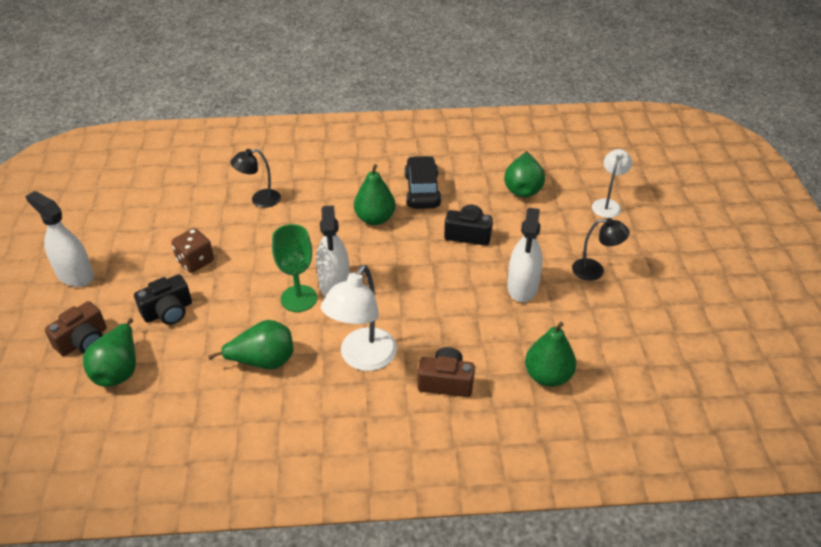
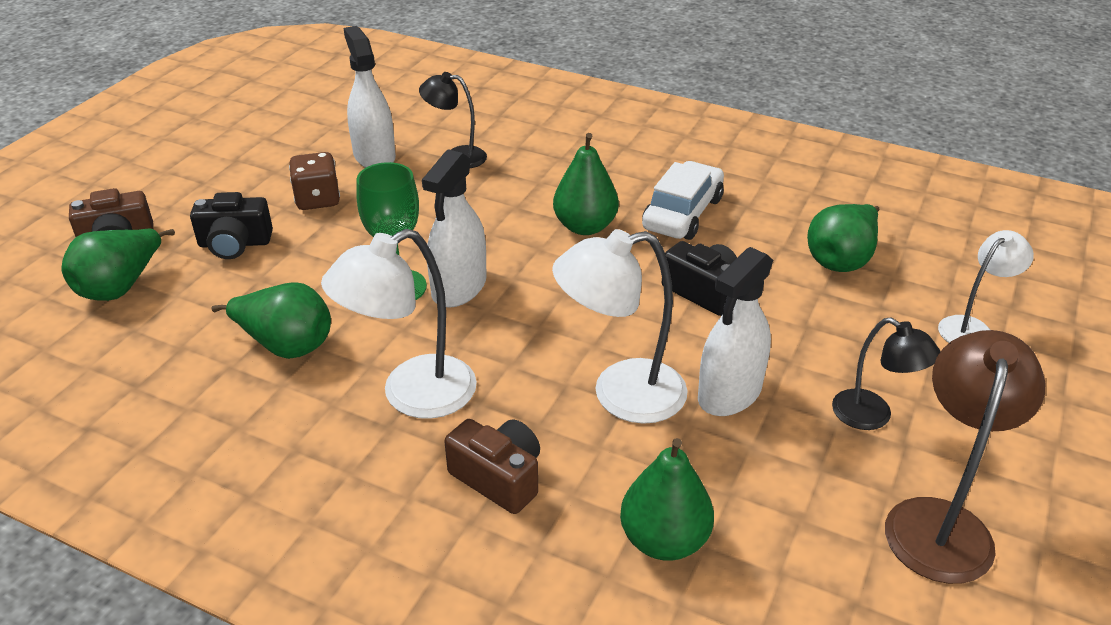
camera: 30 degrees right, 5 degrees down
(75, 275) = (178, 168): white spray bottle -> white spray bottle (374, 156)
(422, 190) = (682, 213): black car -> white car
(470, 310) = (620, 394): none -> white lamp
(656, 311) = (941, 522): none -> brown lamp

